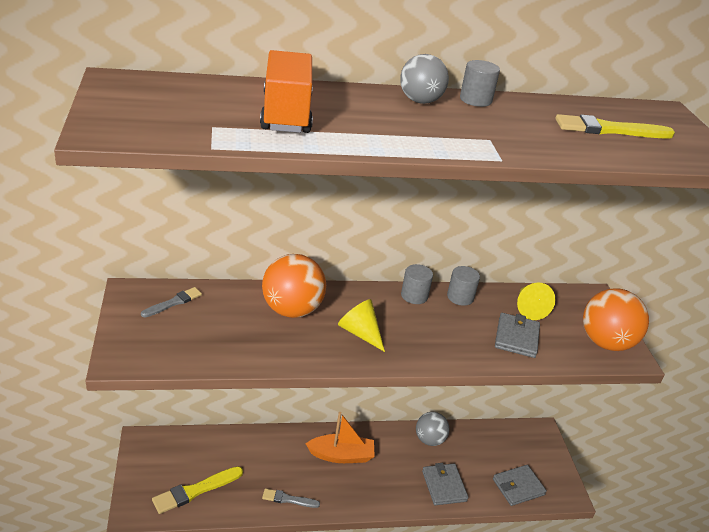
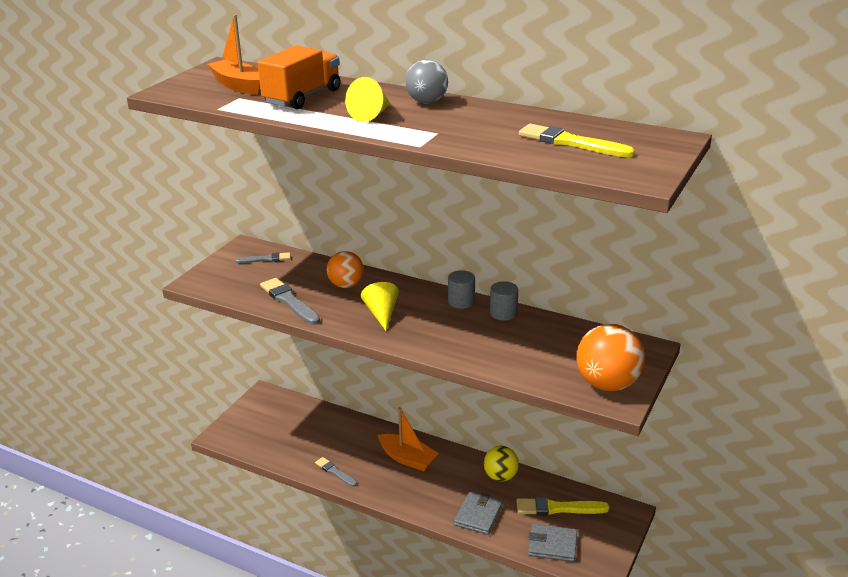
camera: 40 degrees right, 5 degrees down
(185, 108) = (238, 85): none -> orange boat
(195, 491) = (272, 439): yellow brush -> yellow brush (558, 508)
(254, 348) = (289, 301): none -> grey brush
(292, 310) = (346, 285): orange ball -> orange ball, size x0.66
(429, 439) = (500, 476): grey ball -> yellow ball
(475, 100) = (480, 107): grey cylinder -> none
(516, 337) = (518, 355): grey wallet -> none
(528, 308) = (561, 338): yellow cone -> yellow cone (371, 115)

